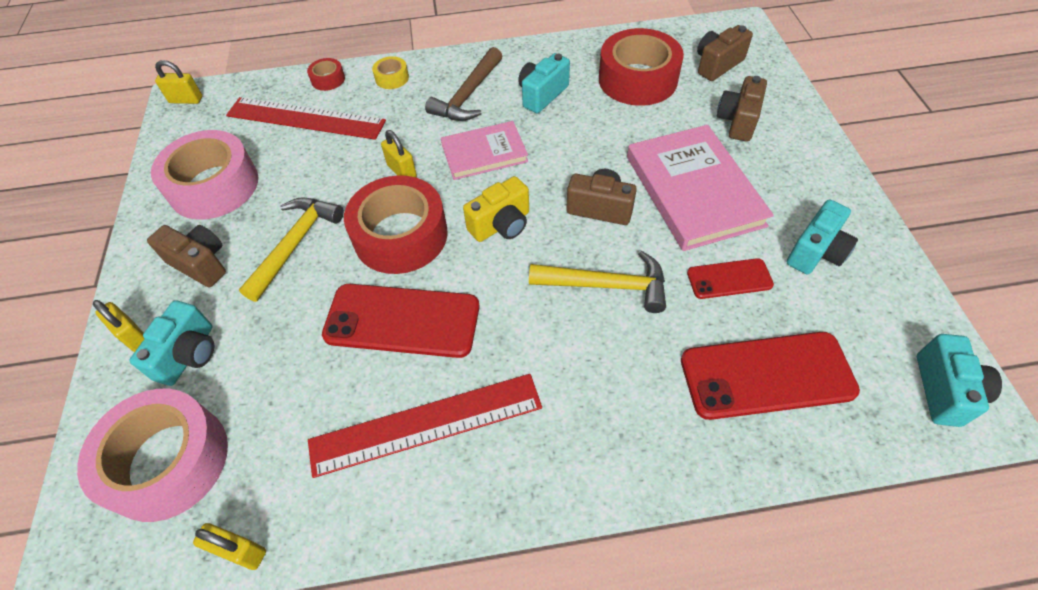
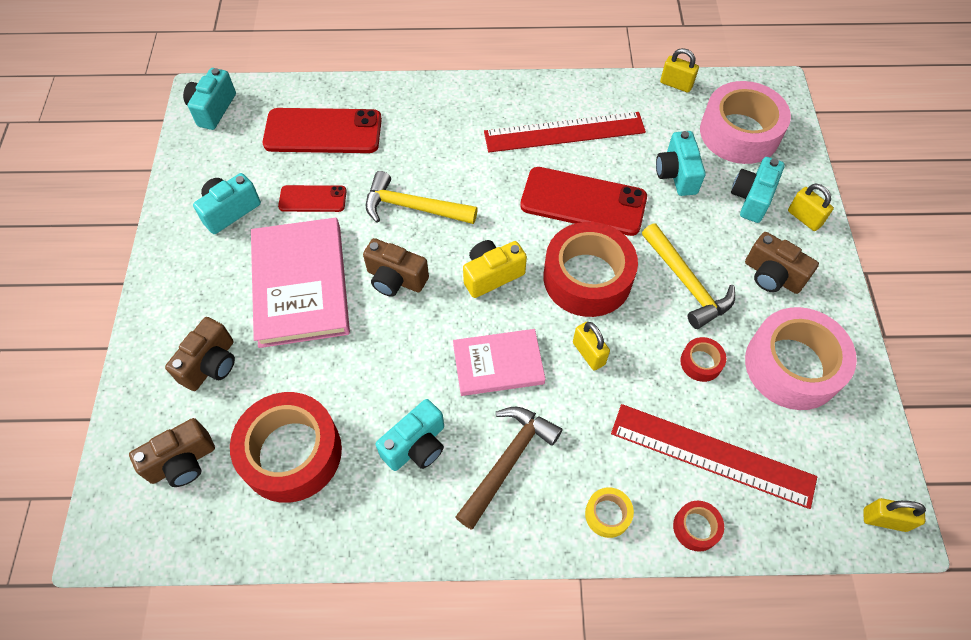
camera: 175 degrees left, 5 degrees up
(277, 376) = (676, 174): none -> turquoise camera
(295, 244) = (687, 283): yellow hammer -> yellow hammer turned 60 degrees counterclockwise
(298, 178) = (701, 362): none -> red tape

